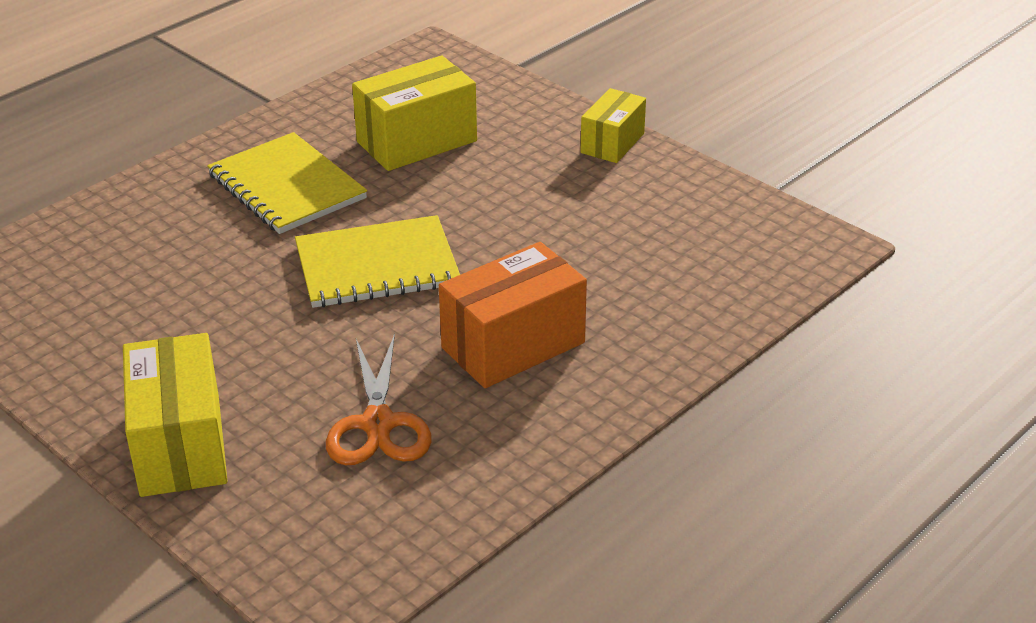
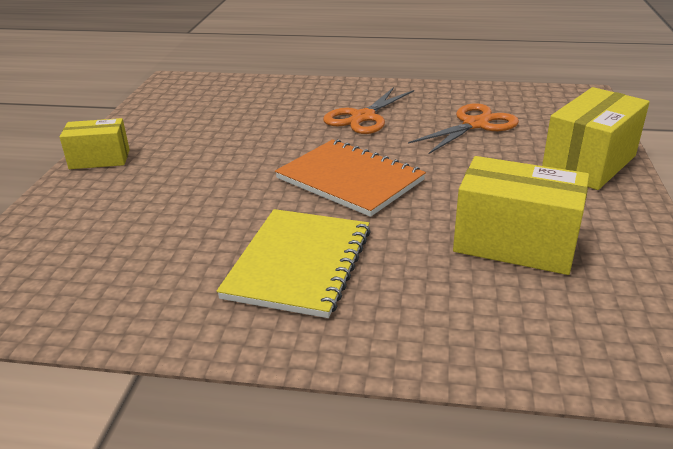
camera: 125 degrees left, 5 degrees down
(377, 265) = (349, 179): yellow notebook -> orange notebook
(416, 141) = (162, 234): yellow box -> yellow box (515, 244)
(513, 345) = (363, 117): orange box -> orange scissors

